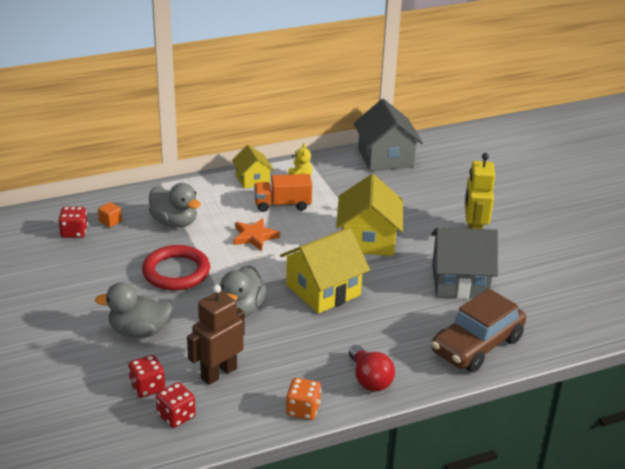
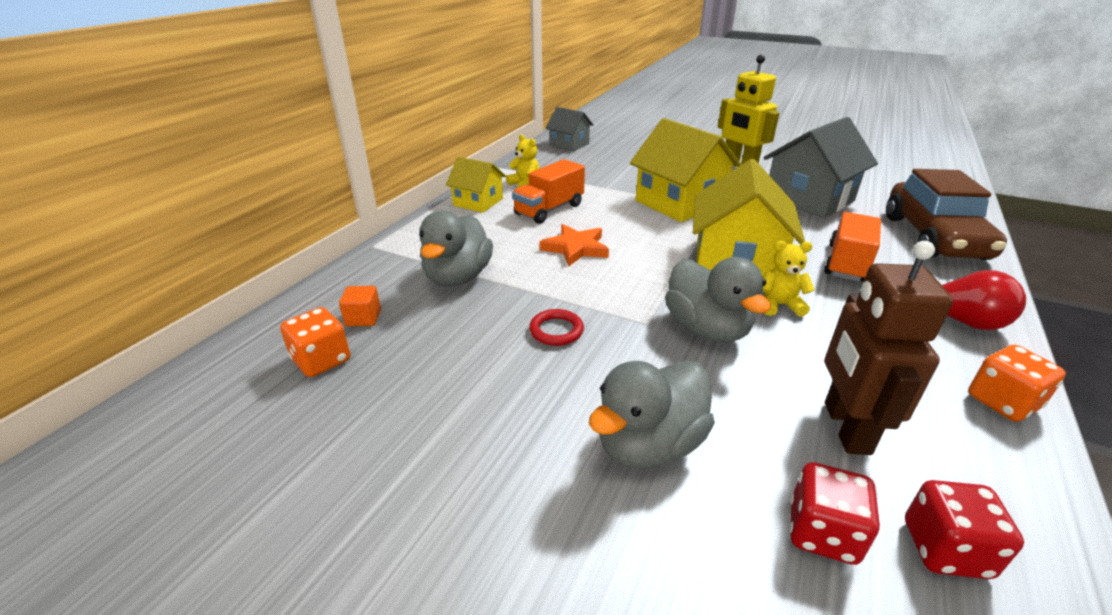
camera: 40 degrees left, 0 degrees up
(74, 232) = (322, 360): red dice -> orange dice
(174, 222) = (458, 277): grey duck -> grey duck turned 105 degrees clockwise
(176, 272) = (556, 330): red ring -> red ring, size x0.47
(296, 321) = (779, 305): none -> yellow teddy bear
(383, 325) = (846, 263): none -> orange truck
(385, 158) = (569, 145): grey house -> grey house, size x0.57

